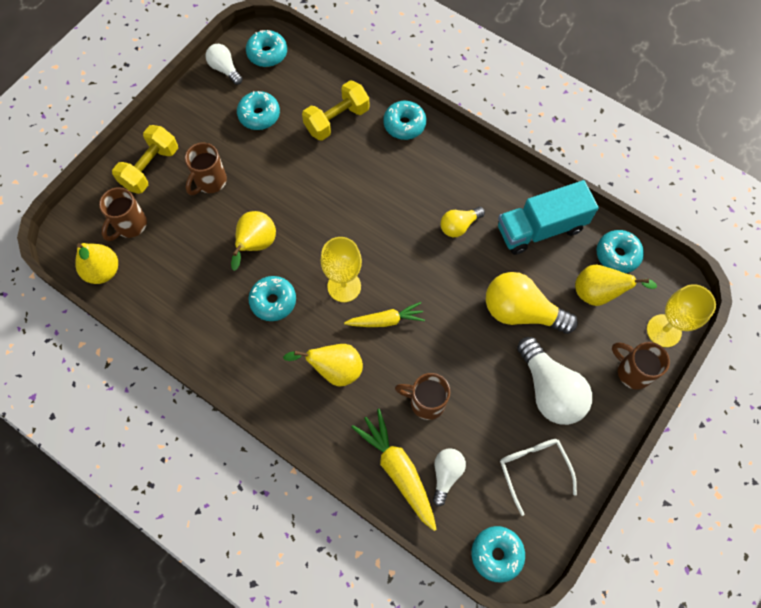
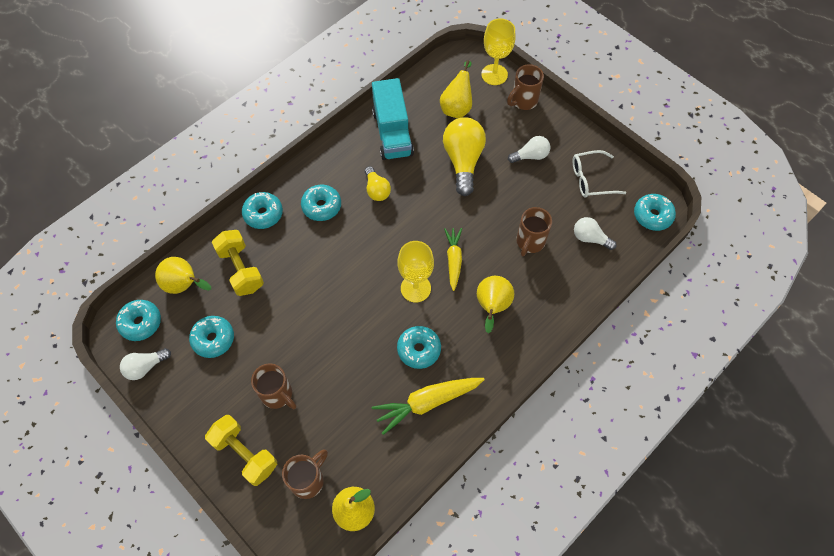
camera: 80 degrees left, 5 degrees down
(130, 225) = (308, 480): brown mug -> brown mug turned 90 degrees counterclockwise
(256, 245) = (358, 358): yellow pear -> yellow pear (185, 285)
(398, 470) = (583, 272): yellow carrot -> yellow carrot (427, 402)
(521, 312) = (463, 161): yellow light bulb -> yellow light bulb turned 150 degrees clockwise
(549, 390) = (530, 156): white light bulb -> white light bulb, size x0.55
(617, 255) = (427, 88): turquoise donut -> turquoise donut (321, 206)

